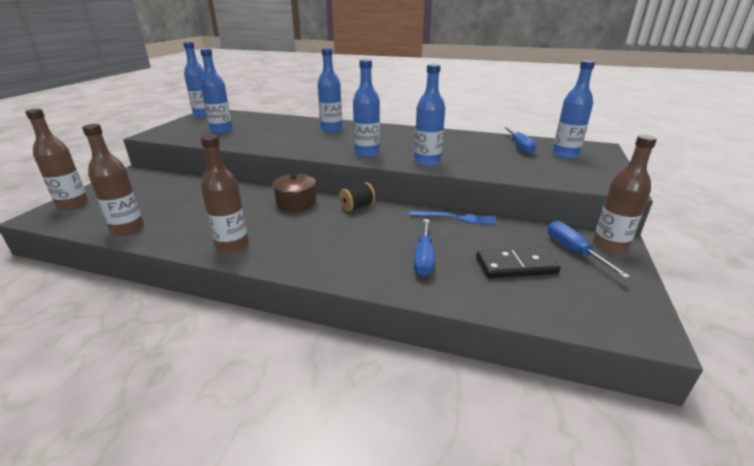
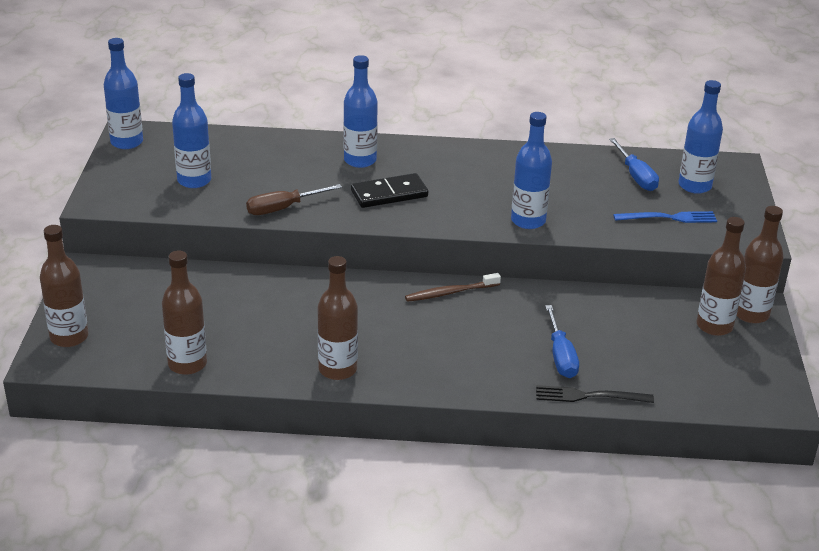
camera: 15 degrees left, 5 degrees up
(261, 144) = (283, 208): none -> brown screwdriver
(296, 202) = (368, 294): brown pot -> none
(357, 206) = (450, 292): black spool -> brown toothbrush
(366, 153) = (441, 211): blue bottle -> none
(437, 294) = (589, 396): none -> black fork
(456, 218) = (578, 295): blue fork -> blue fork (669, 218)
(516, 266) = (658, 353): black domino -> black domino (389, 194)
(573, 251) = (714, 326): blue screwdriver -> brown bottle

